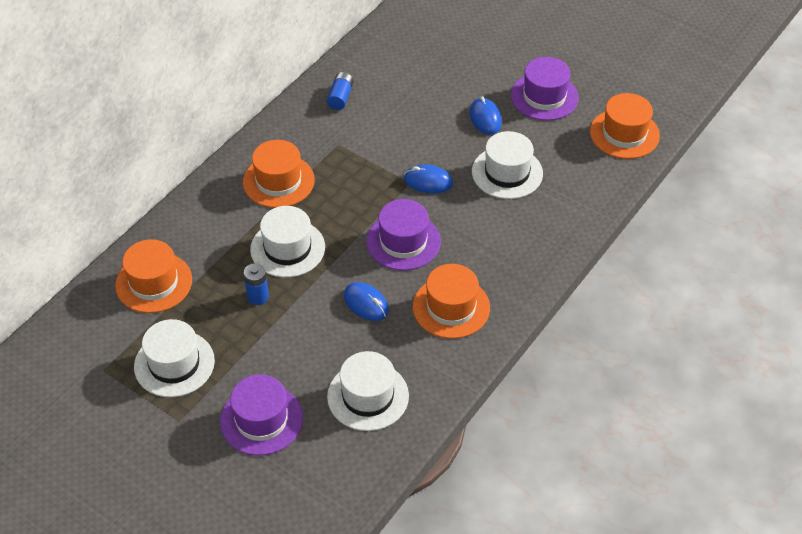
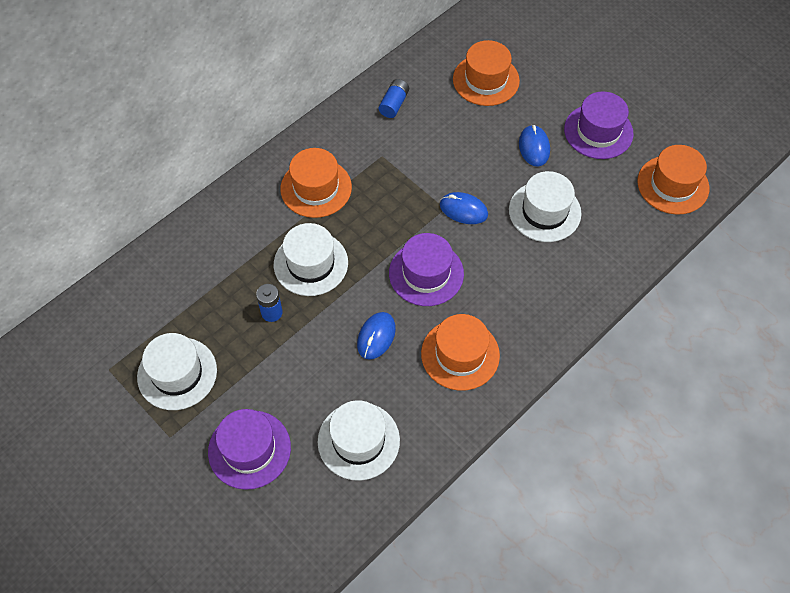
camera: 10 degrees right, 10 degrees up
(154, 282) = (174, 281): orange hat -> orange hat (486, 80)
(366, 303) = (376, 337): blue mouse -> blue mouse turned 60 degrees clockwise

